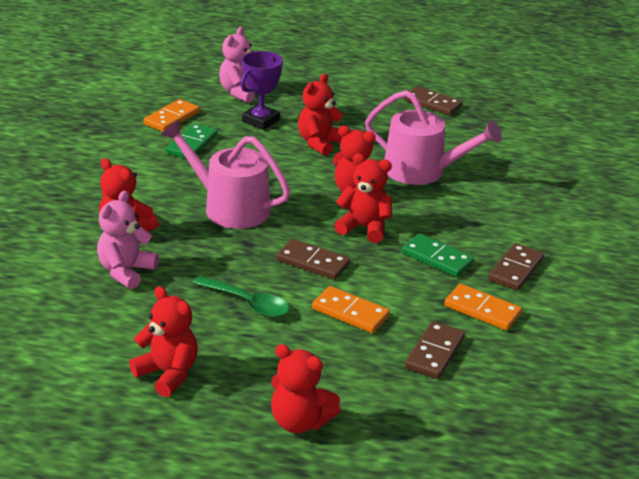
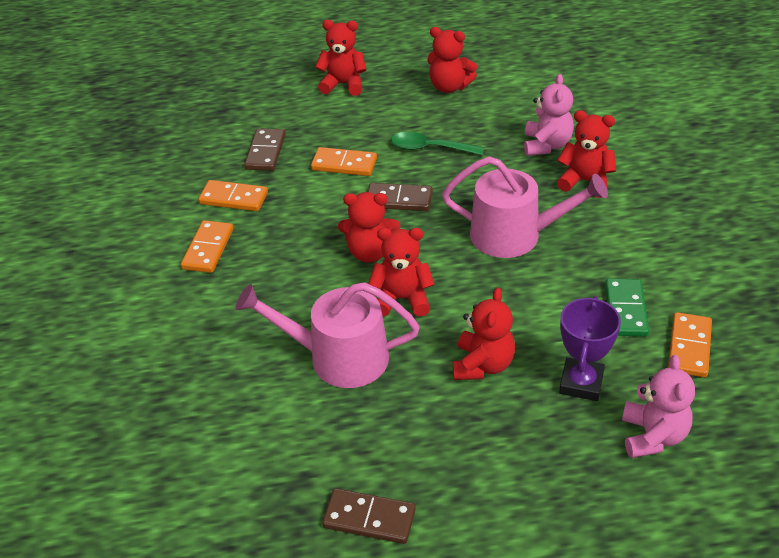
camera: 165 degrees right, 10 degrees up
(437, 258) = (286, 239): green domino -> none
(515, 269) = (208, 249): brown domino -> orange domino

